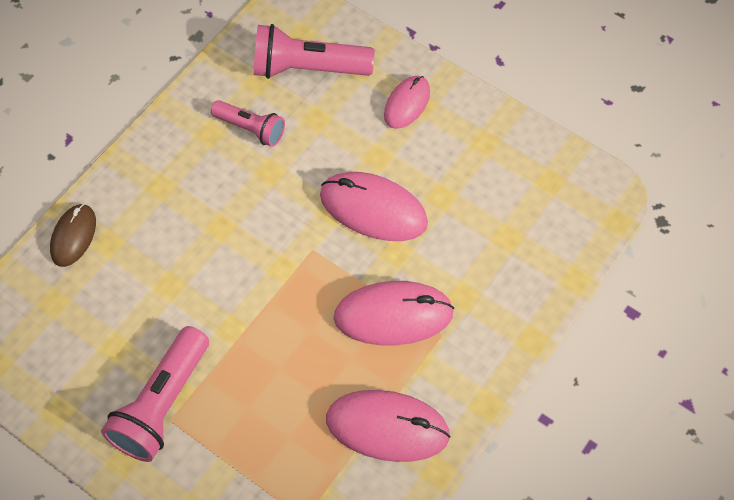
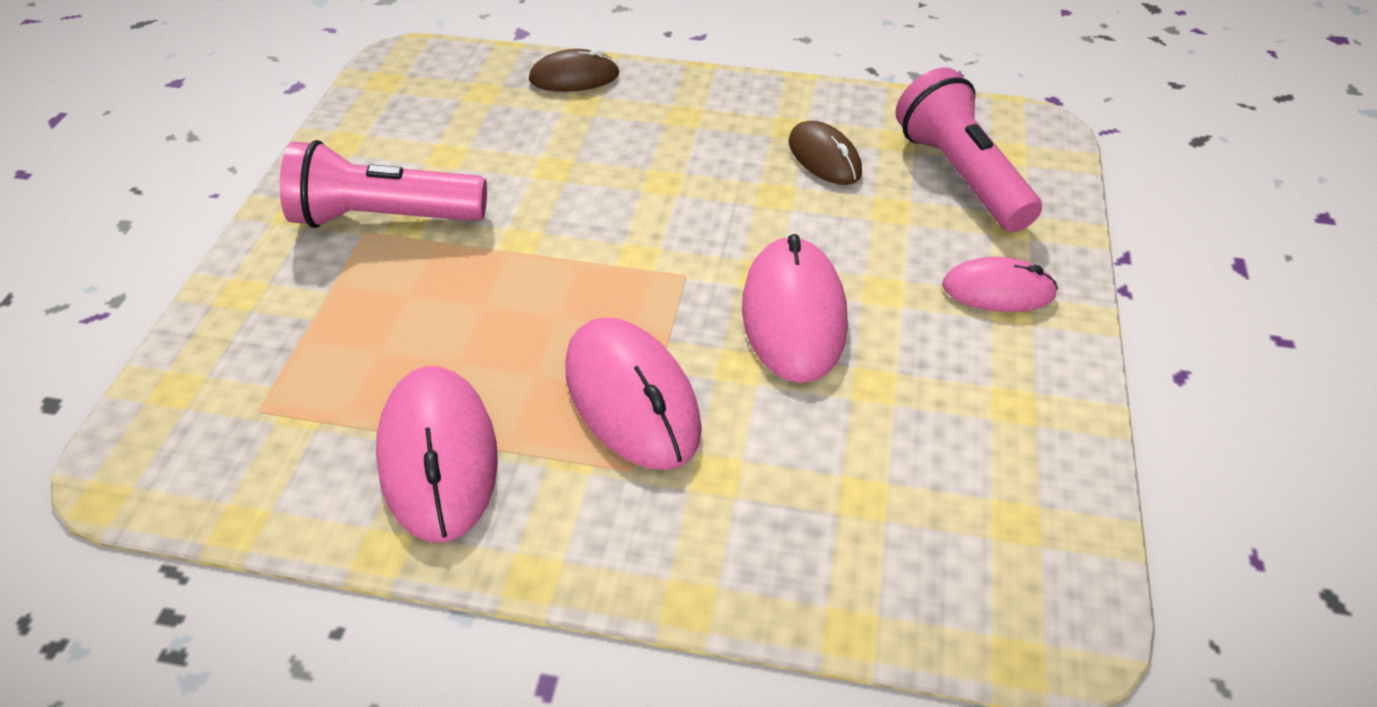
camera: 65 degrees right, 15 degrees down
(251, 129) = (824, 157): pink flashlight -> brown mouse

